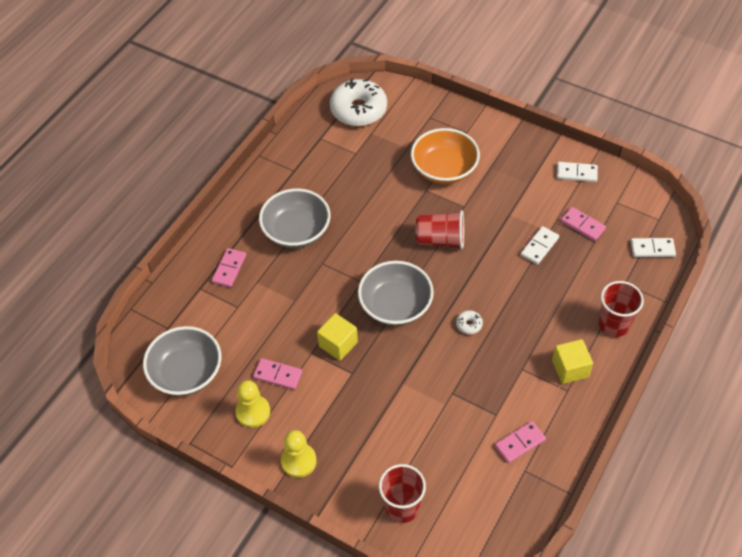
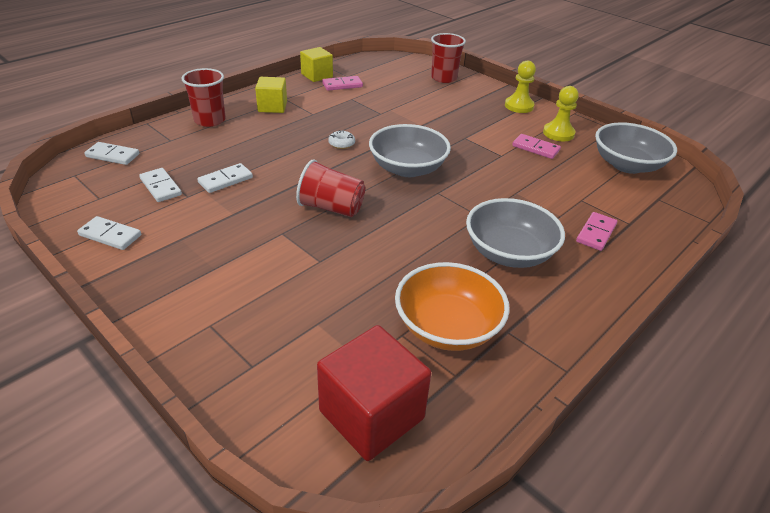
camera: 170 degrees left, 15 degrees down
(338, 344) = (474, 155): yellow cube -> yellow cube (317, 75)
(358, 110) = (371, 414): white donut -> red cube
(444, 169) = (279, 280): orange bowl -> orange bowl (447, 327)
(582, 225) = (160, 187): pink domino -> white domino

